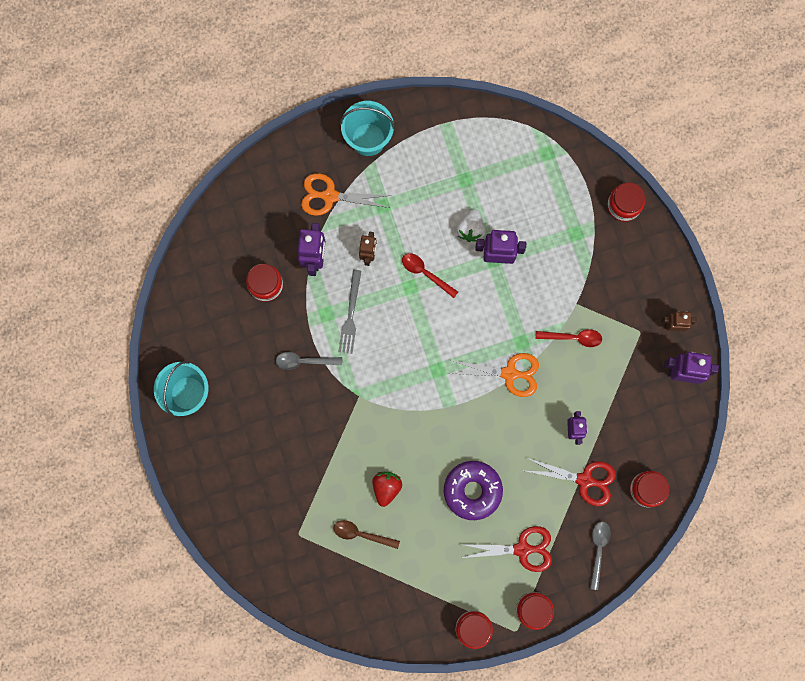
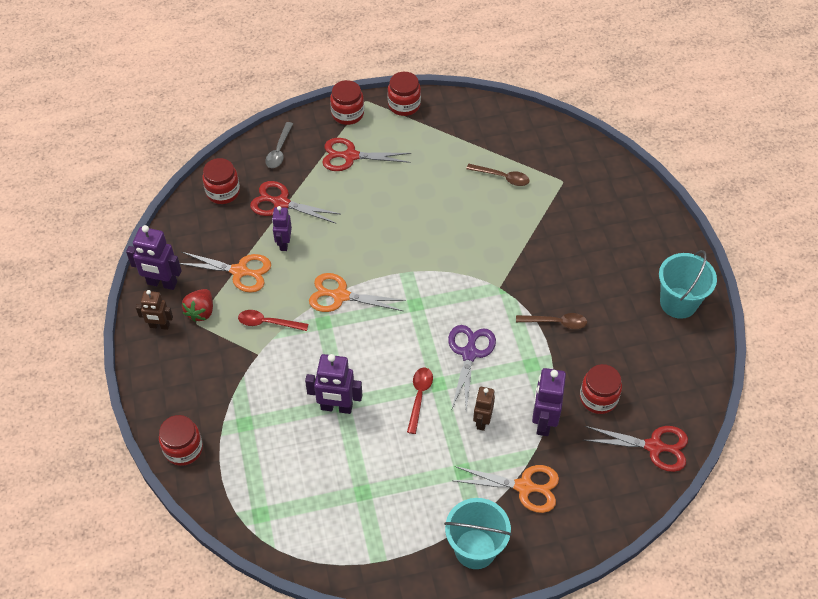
camera: 175 degrees left, 25 degrees down
(218, 242) = (654, 447): none -> red scissors
(304, 361) = (556, 322): grey spoon -> brown spoon
(350, 315) = (505, 362): grey fork -> none
(383, 321) = (469, 353): none -> purple scissors
(386, 487) = (476, 211): red strawberry -> red strawberry (201, 312)
(425, 273) = (419, 396): red spoon -> red spoon turned 120 degrees counterclockwise
(471, 229) = (363, 437): white strawberry -> none
(472, 490) = (392, 202): purple donut -> none
(610, 393) = (240, 271): none -> orange scissors

